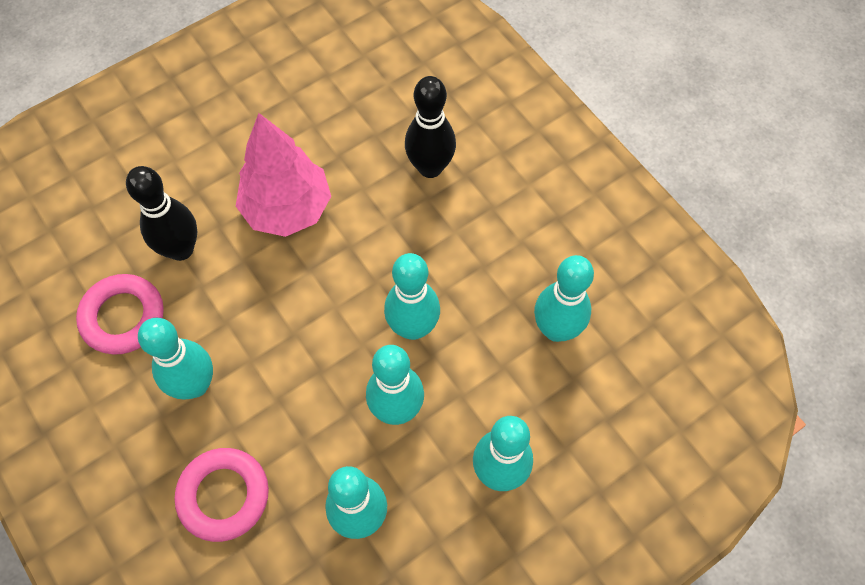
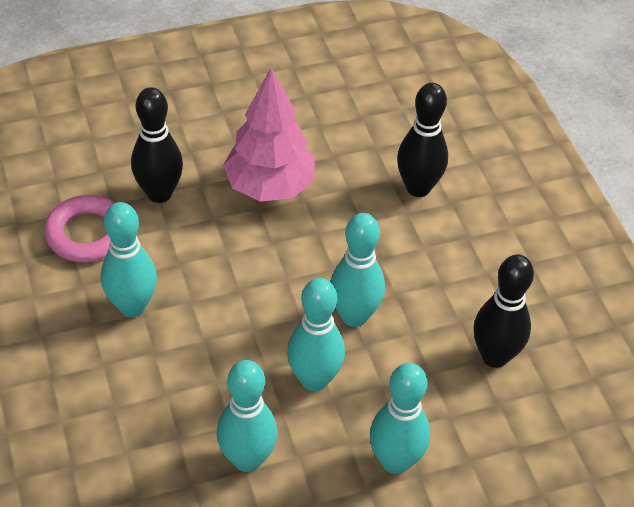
camera: 15 degrees right, 15 degrees down
(223, 496) = (126, 404): pink ring -> none
(556, 329) = (494, 356): turquoise bowling pin -> black bowling pin

